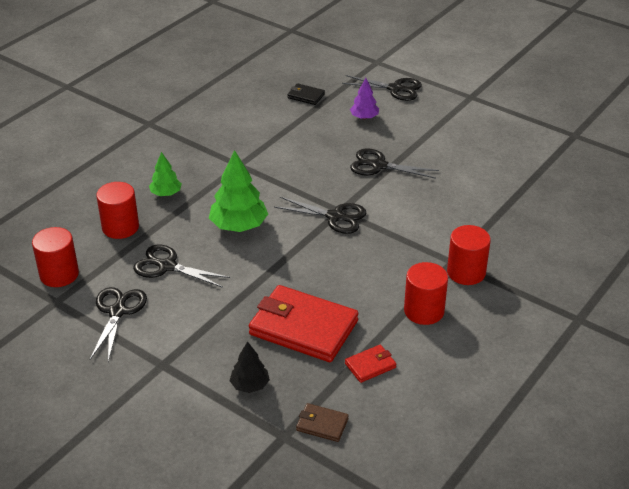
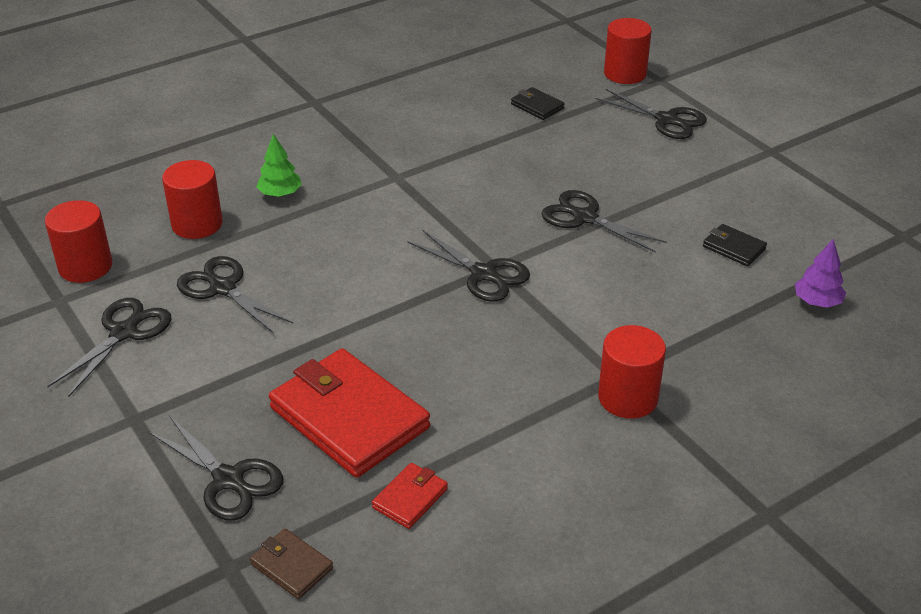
camera: 20 degrees right, 0 degrees up
(239, 226) = (347, 256): green tree -> none
(250, 385) = (228, 479): black tree -> black scissors
(364, 117) = (601, 149): purple tree -> purple tree (817, 302)
(370, 365) = (410, 498): red wallet -> red wallet turned 45 degrees counterclockwise
(424, 311) = (533, 439): red cylinder -> red cylinder (625, 74)
(480, 165) = (734, 248): none -> black wallet

